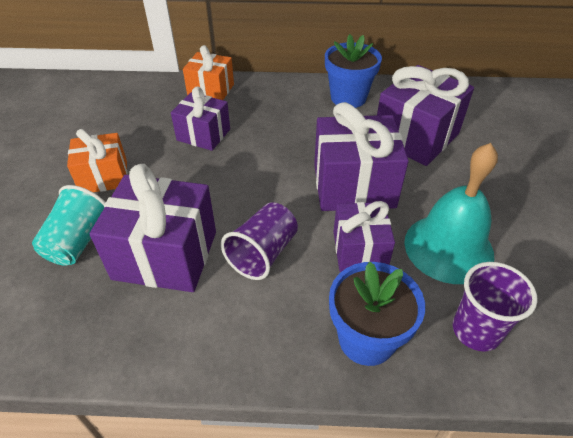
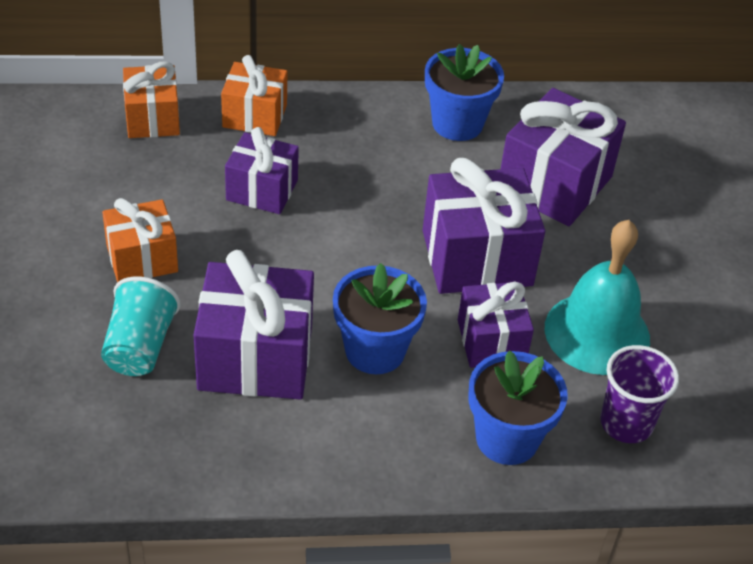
camera: 10 degrees left, 0 degrees up
(143, 90) = (152, 119): none -> orange gift
(263, 254) = (375, 350): purple cup -> blue flower pot

